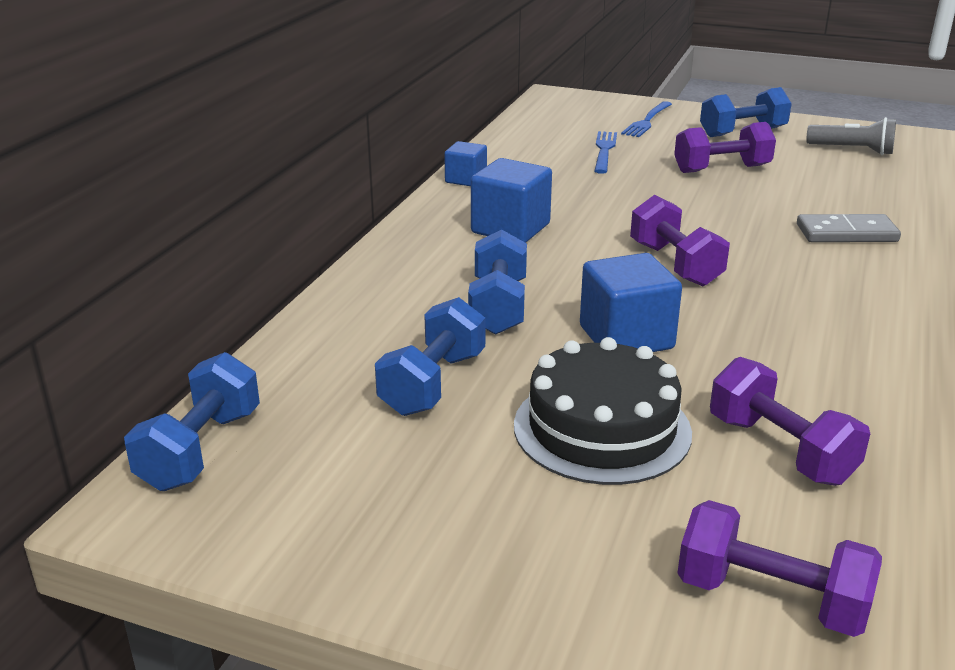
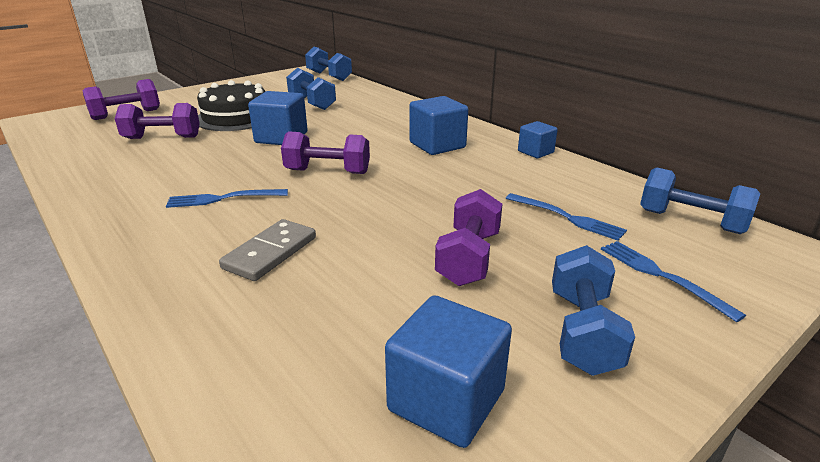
camera: 120 degrees right, 0 degrees up
(498, 307) = (351, 123): blue dumbbell -> blue dumbbell (691, 221)
(825, 295) = (222, 199): none -> blue fork
(852, 150) = (446, 400): grey flashlight -> blue cube

